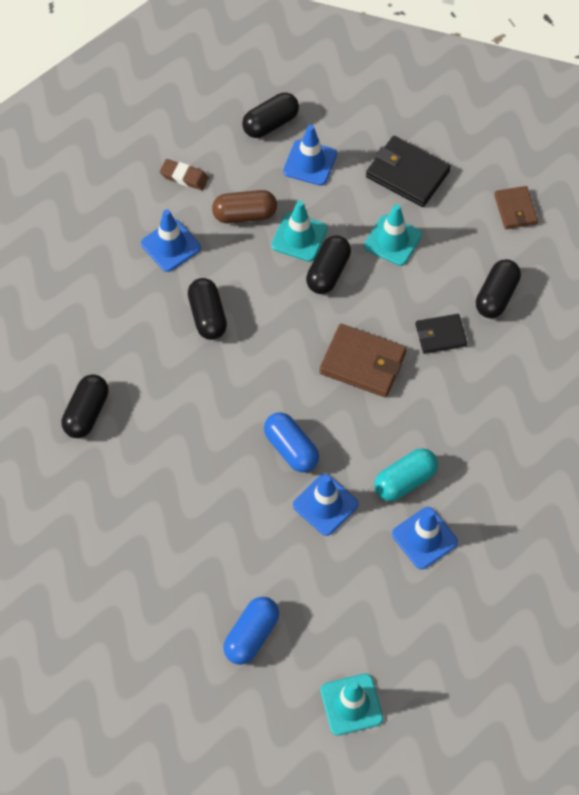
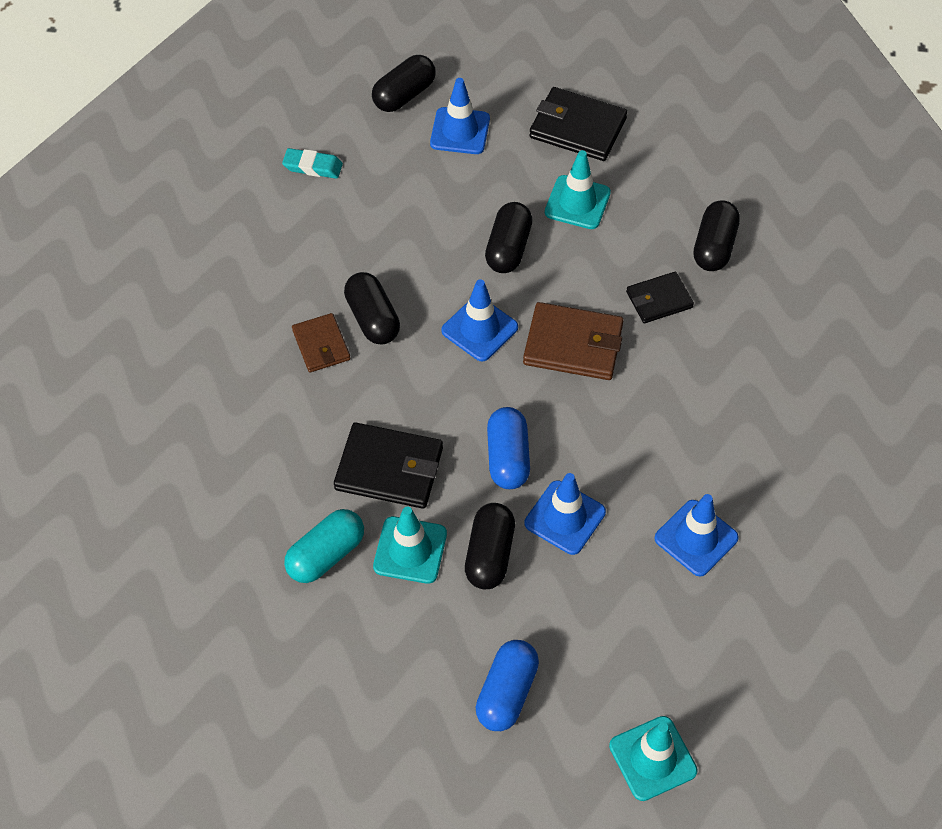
camera: 10 degrees left, 5 degrees down
(86, 413) = (243, 454): black capsule -> black capsule (489, 554)
(171, 246) = (311, 245): blue traffic cone -> blue traffic cone (479, 329)
(184, 177) = (313, 167): brown eraser -> turquoise eraser
(197, 443) = (389, 468): none -> black wallet
(245, 215) = (394, 198): brown capsule -> none
(291, 449) = (508, 457): blue capsule -> blue capsule turned 45 degrees clockwise
(299, 237) = (465, 214): turquoise traffic cone -> turquoise traffic cone (410, 550)
(405, 481) = (656, 474): turquoise capsule -> turquoise capsule (326, 555)
(515, 209) = (712, 149): brown wallet -> brown wallet (321, 345)

